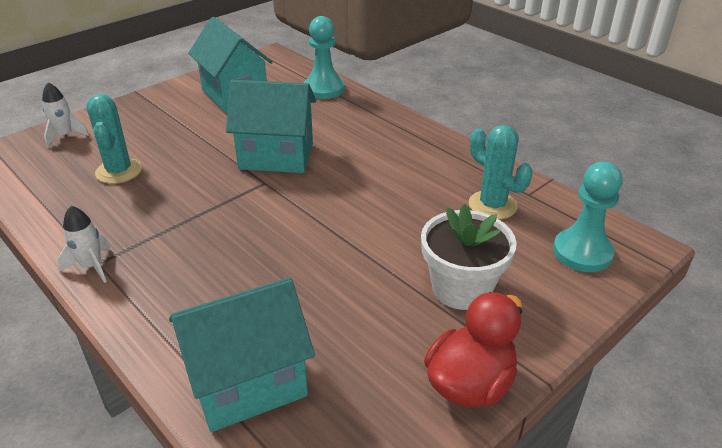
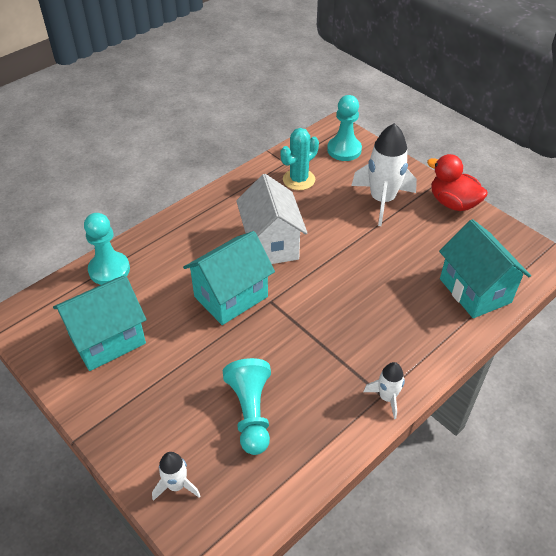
camera: 90 degrees left, 10 degrees up
(119, 171) = (251, 413): turquoise cactus -> turquoise pawn
(276, 156) = (231, 296): turquoise house -> turquoise house turned 45 degrees clockwise
(359, 182) = (271, 244): none -> white house
(461, 288) = (382, 200): white flower pot -> white rocket

